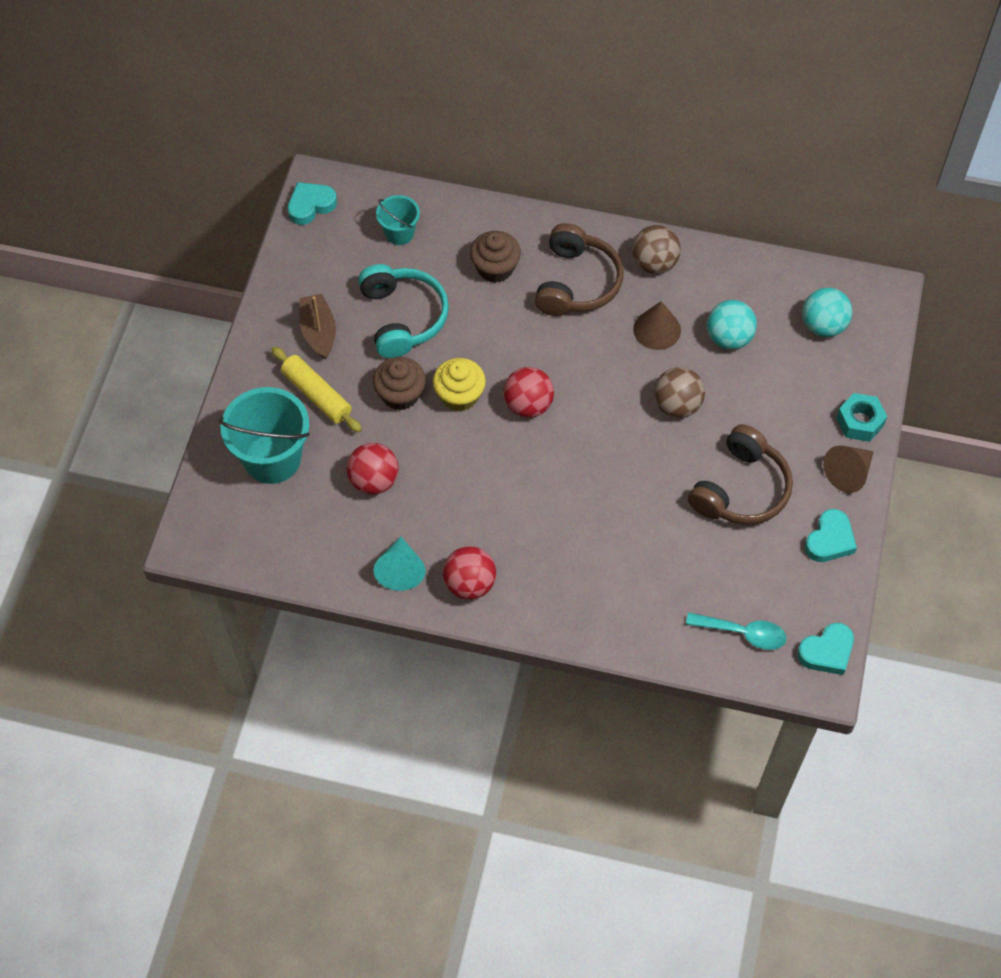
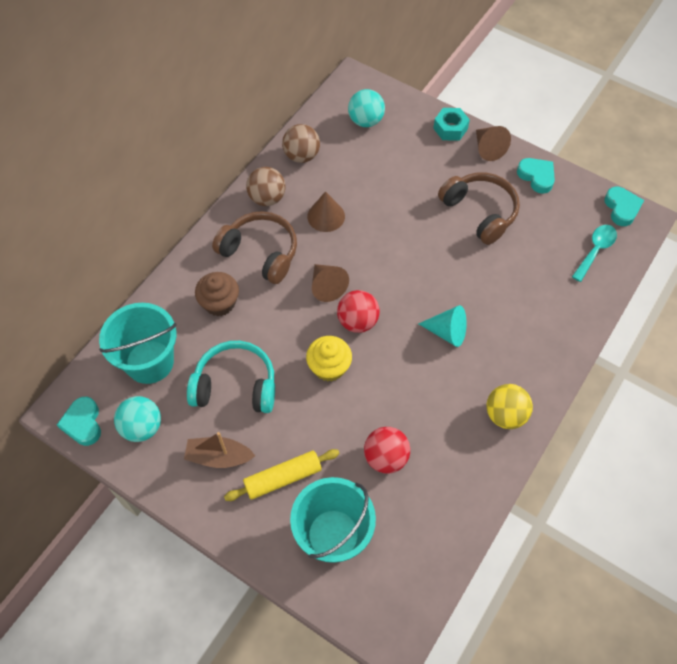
camera: 70 degrees left, 0 degrees up
(399, 233) = (149, 362): turquoise bucket -> turquoise bucket, size x1.85
(400, 394) = (310, 411): brown cupcake -> none
(400, 570) = (477, 463): turquoise cone -> turquoise cone (447, 332)
(469, 584) = (505, 415): red ball -> yellow ball
(560, 361) = (327, 286): none -> brown cone
(677, 405) = (396, 226): brown ball -> brown ball (301, 156)
(729, 338) = (352, 176): turquoise ball -> turquoise ball (142, 427)

